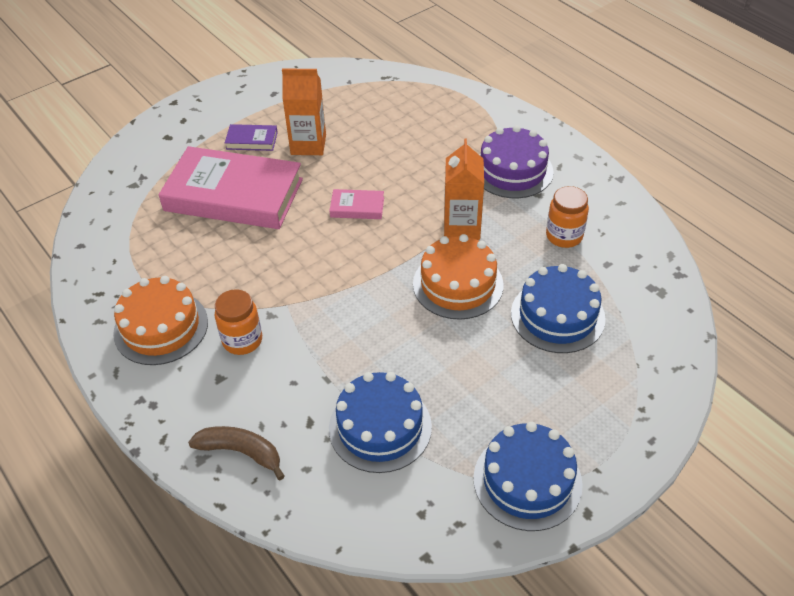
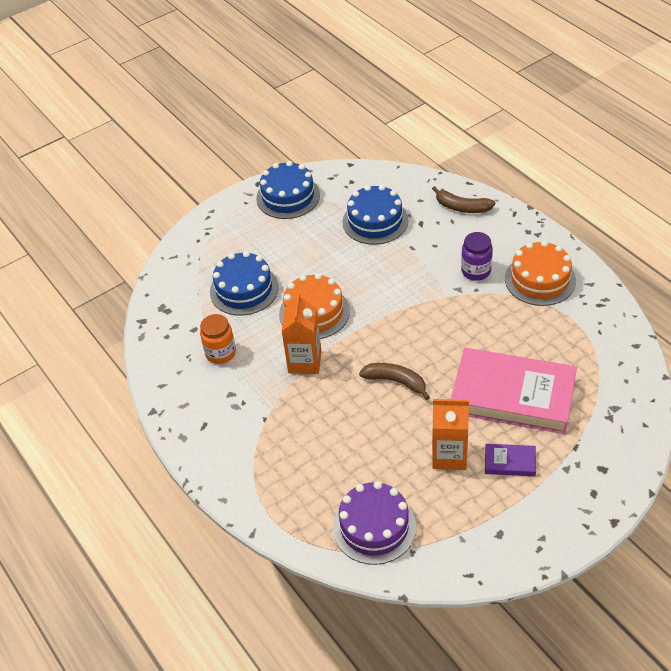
camera: 175 degrees left, 0 degrees up
(242, 340) = (476, 271): orange jar -> purple jar
(357, 207) = (396, 381): pink book -> brown banana
(512, 171) = (249, 421): purple cake -> purple cake (374, 527)

